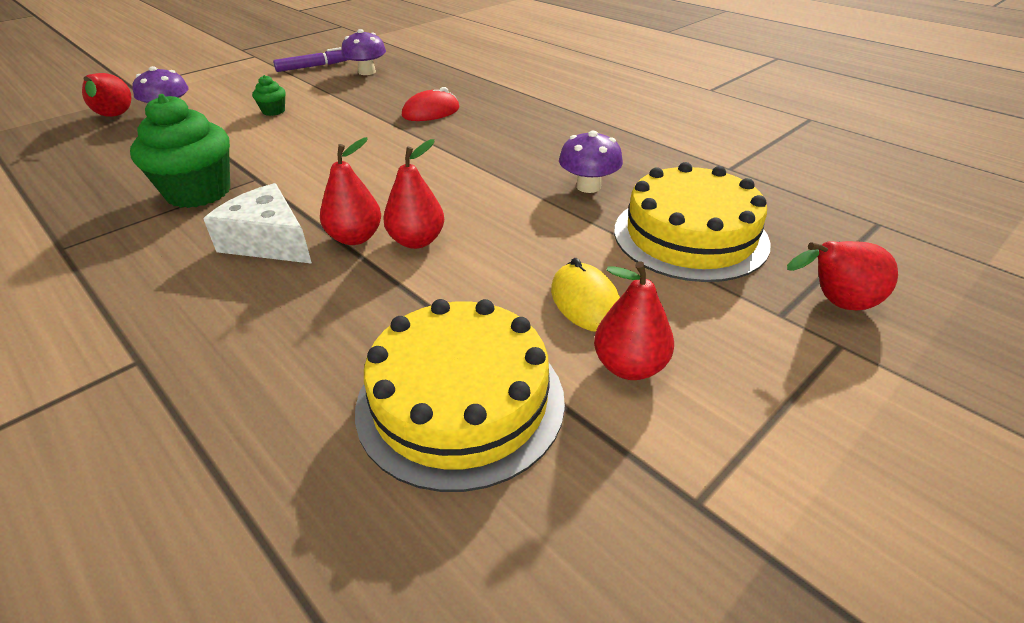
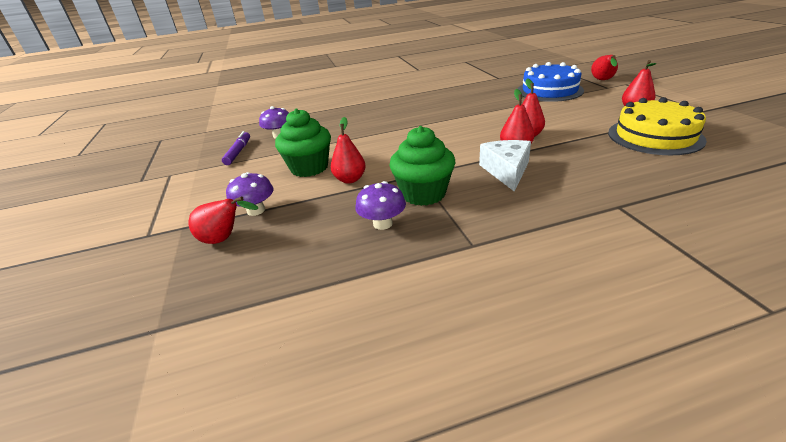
camera: 60 degrees left, 5 degrees down
(241, 140) = (350, 179): none -> red pear
(269, 241) = (506, 171): white cheese -> white cheese turned 120 degrees clockwise
(273, 111) = (309, 168): green cupcake -> green cupcake, size x2.19
(431, 112) = (374, 122): red mouse -> none
(585, 302) = (591, 111): yellow mouse -> none
(588, 186) = (496, 100): purple mushroom -> purple mushroom (382, 223)
(690, 236) = (549, 90): yellow cake -> blue cake

